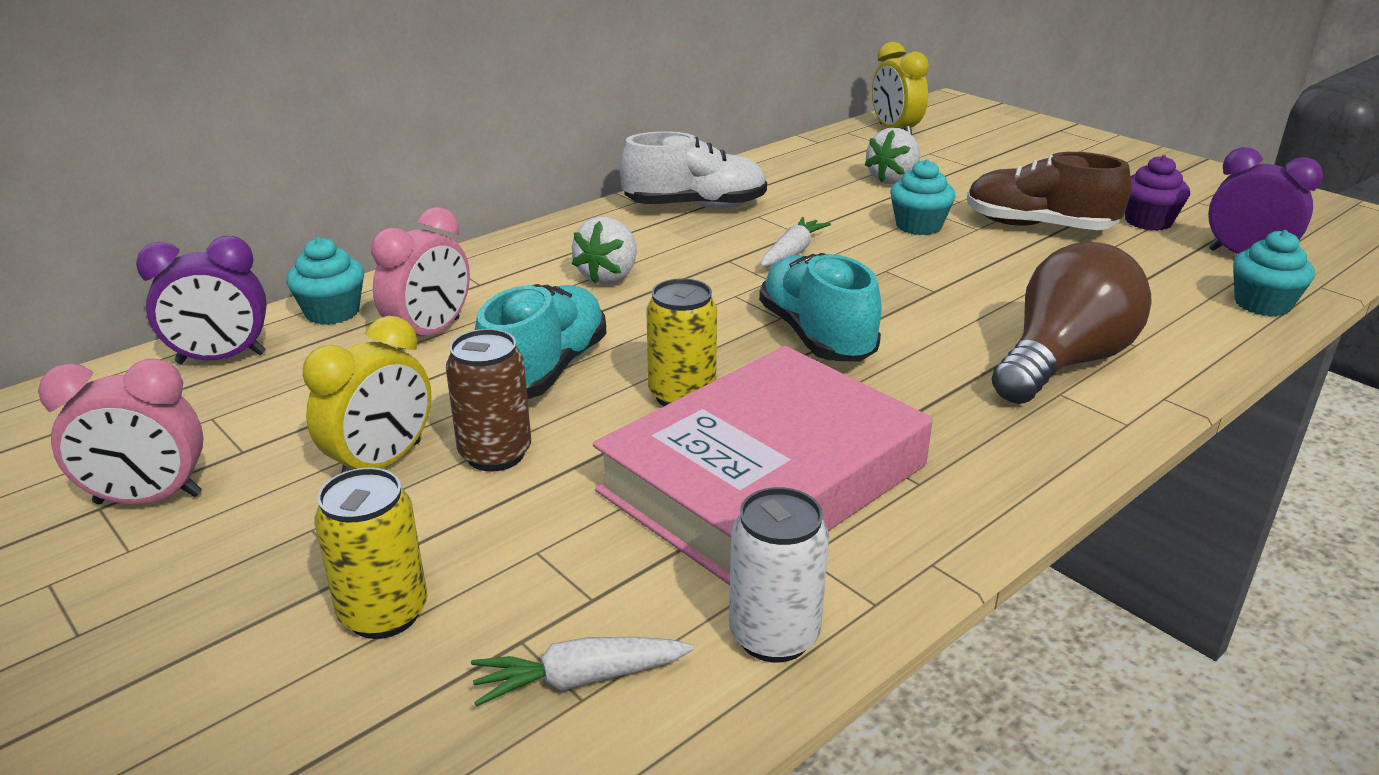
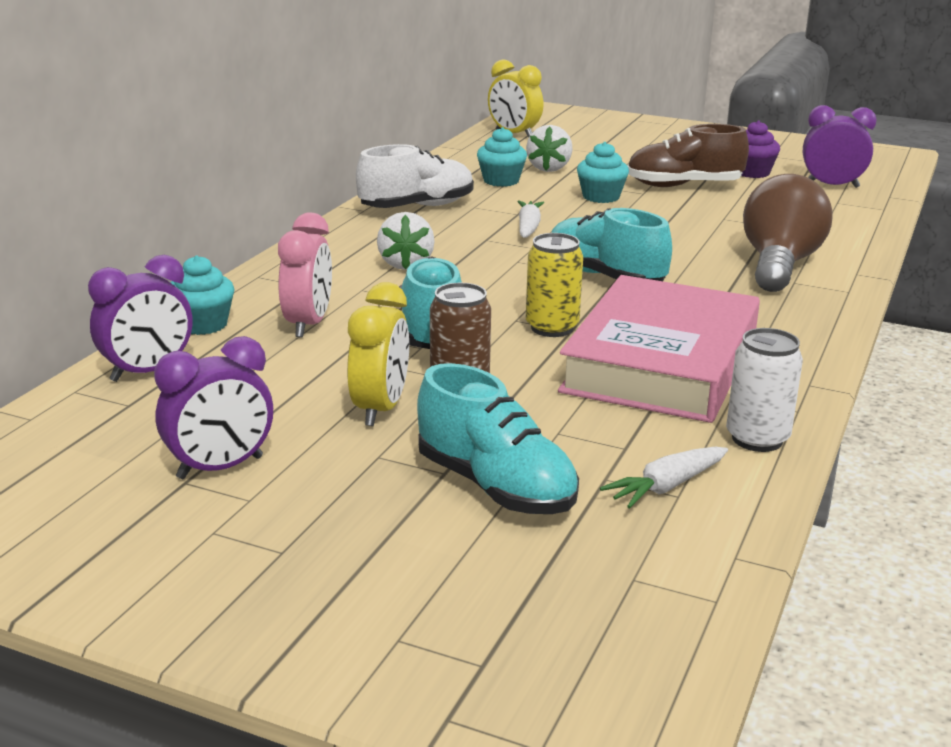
camera: 25 degrees left, 5 degrees down
(148, 499) = (220, 468): pink clock -> purple clock
(384, 613) = (496, 487): yellow can -> turquoise shoe
(1262, 304) = (865, 212): turquoise cupcake -> turquoise cupcake (501, 181)

